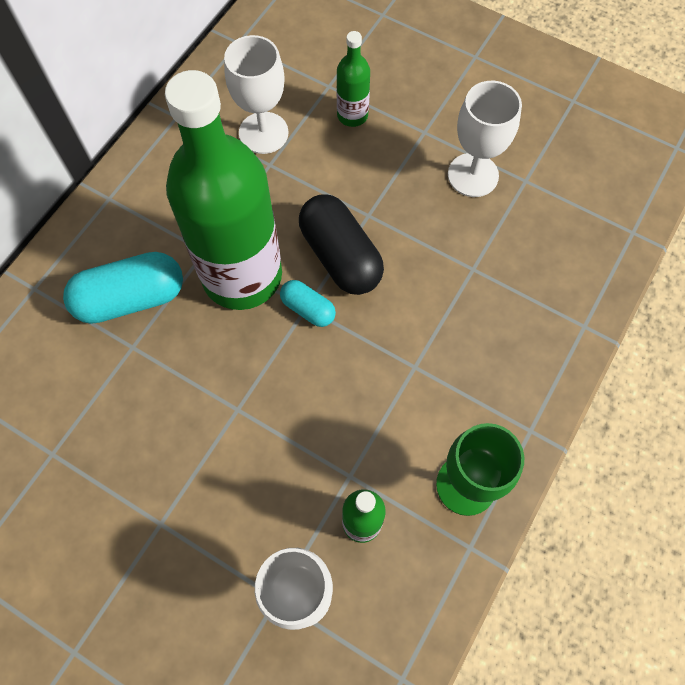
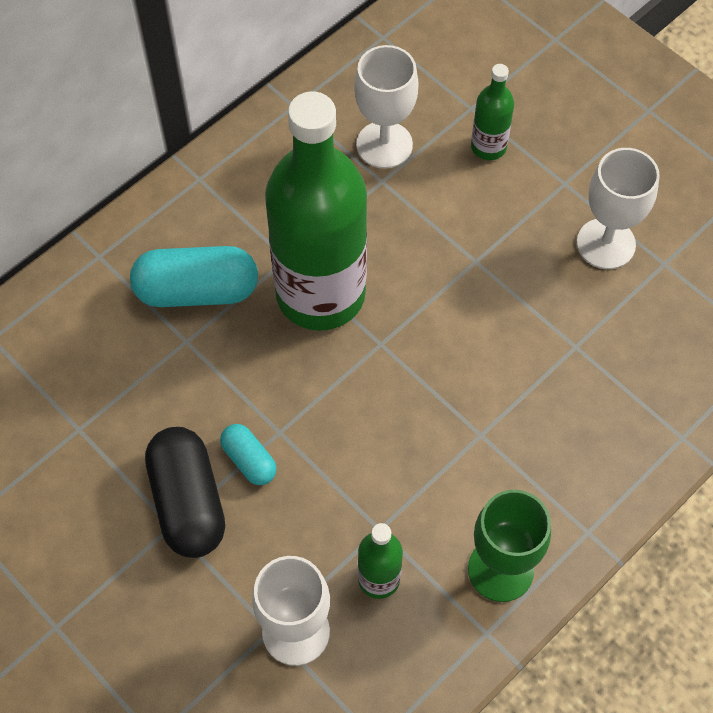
camera: 15 degrees right, 5 degrees down
(308, 309) = (382, 346): turquoise capsule -> turquoise capsule (249, 460)
(340, 256) = (432, 298): black capsule -> black capsule (188, 502)

